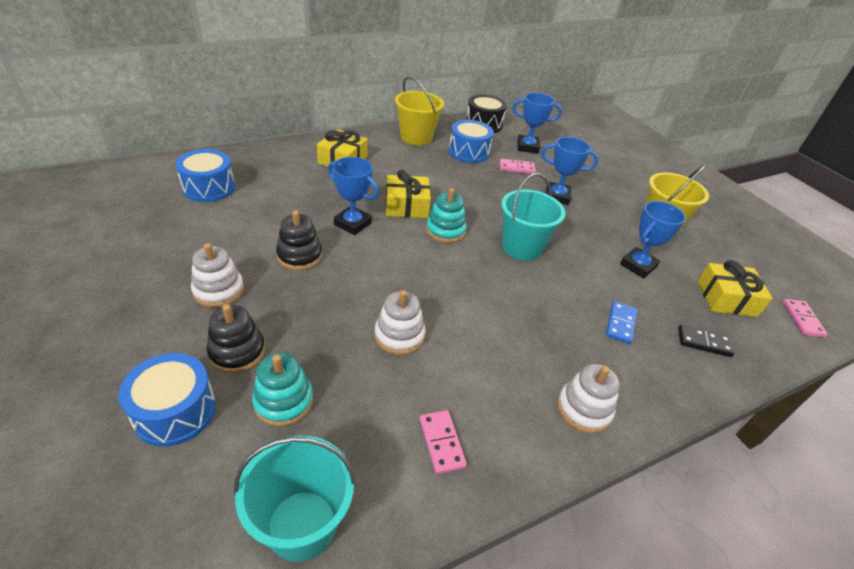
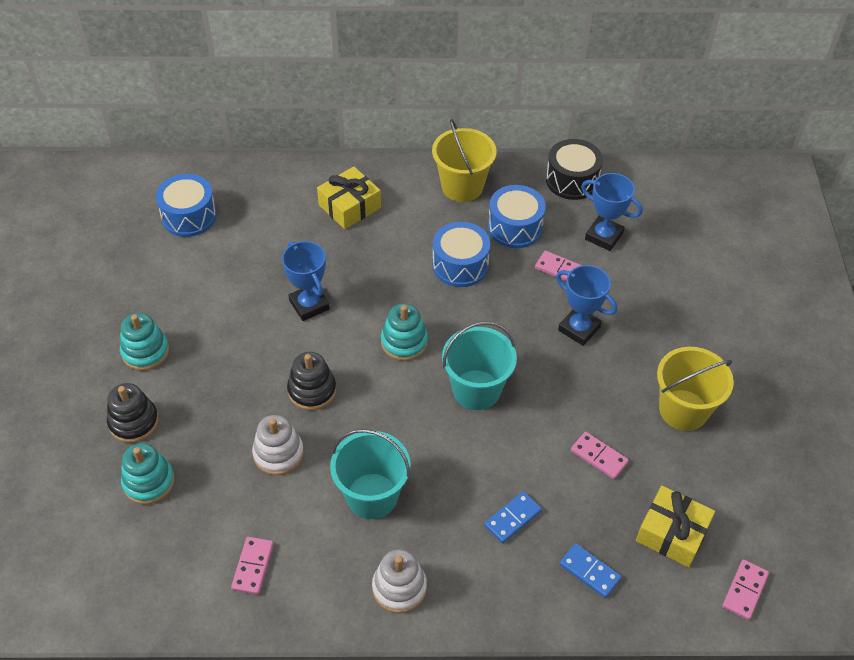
camera: 30 degrees right, 10 degrees up
(175, 411) = (67, 460): blue drum -> blue drum (460, 265)
(219, 290) = (145, 351): white stacking toy -> turquoise stacking toy
(299, 256) = (235, 332): black stacking toy -> black stacking toy (312, 390)
(302, 525) = (115, 585): turquoise bucket -> turquoise bucket (372, 496)
(406, 206) = (382, 295): yellow gift -> none
(638, 266) = (598, 457): blue trophy -> pink domino
(704, 342) = (589, 571): black domino -> blue domino

